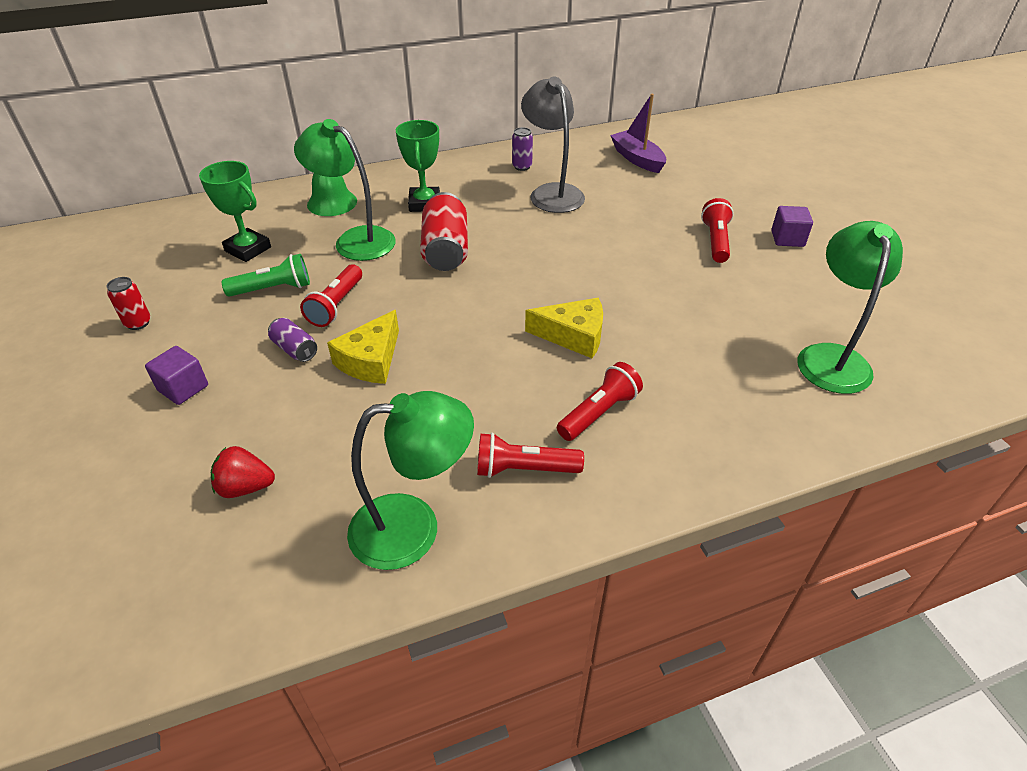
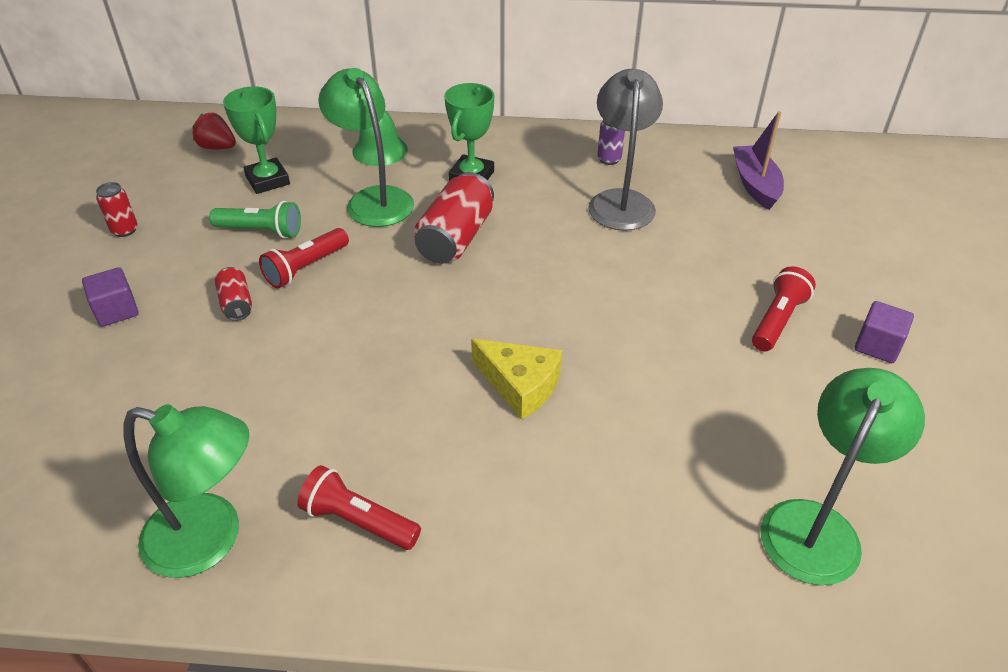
camera: 25 degrees right, 0 degrees up
(245, 487) = (99, 433): red strawberry -> red strawberry (217, 147)
(295, 349) = (236, 304): purple can -> red can
(371, 360) = (296, 340): yellow cheese -> none
(599, 412) = (482, 487): red flashlight -> none

